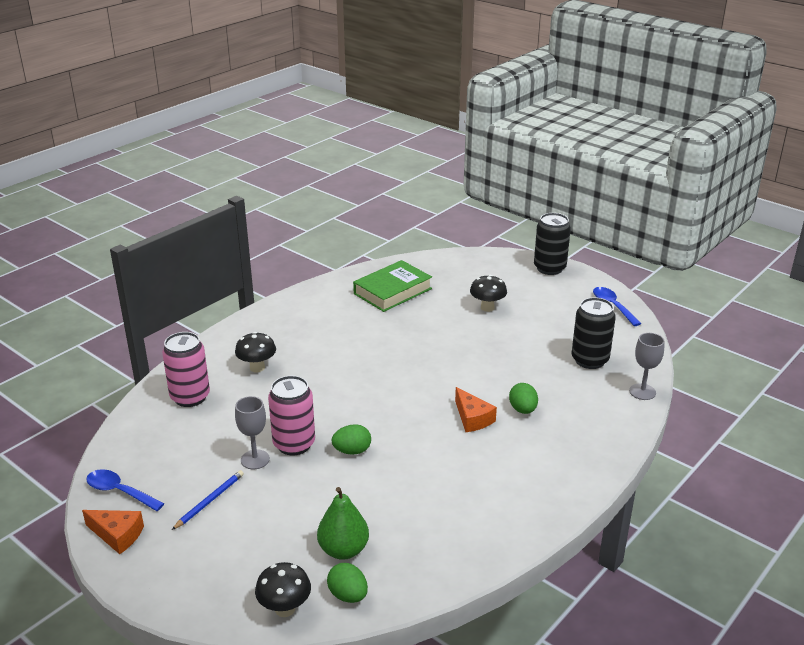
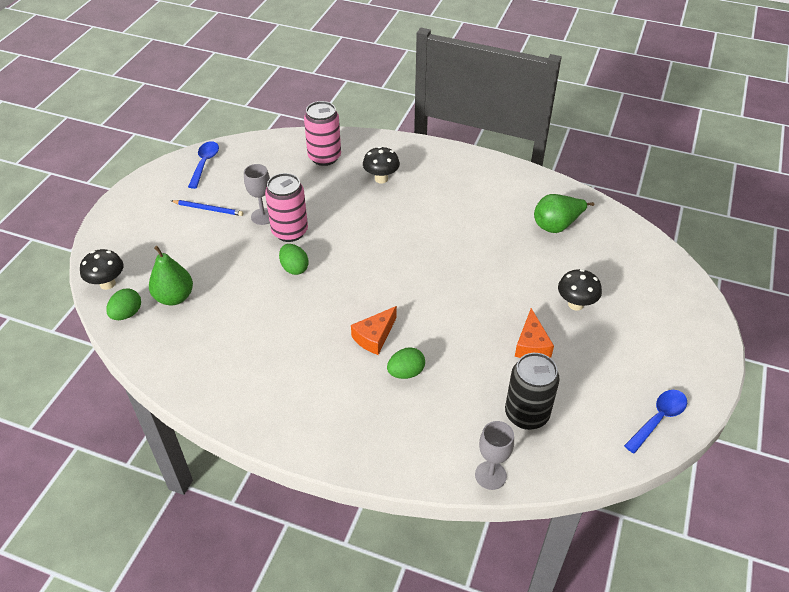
camera: 70 degrees right, 15 degrees up
(117, 535) = (161, 179): orange cheese -> orange cheese (531, 345)
(392, 291) = (557, 225): green book -> green pear
(549, 268) = (702, 341): black can -> none

